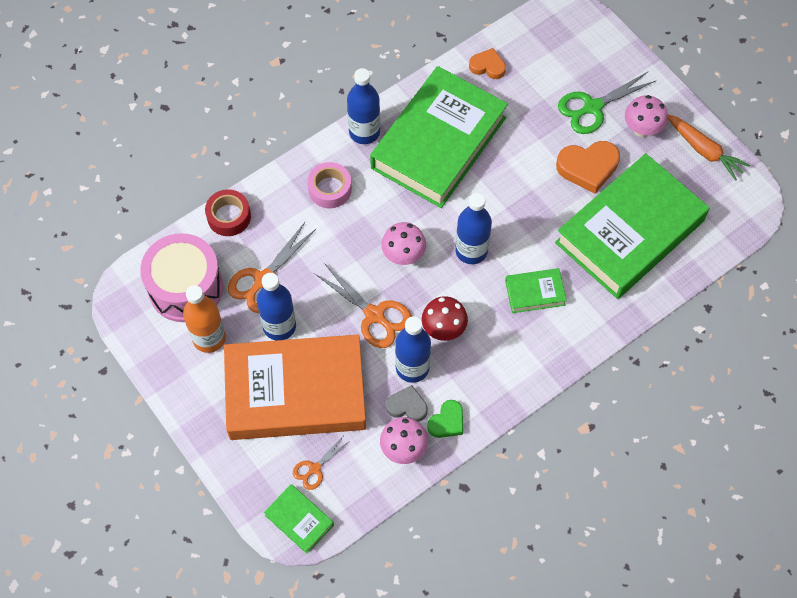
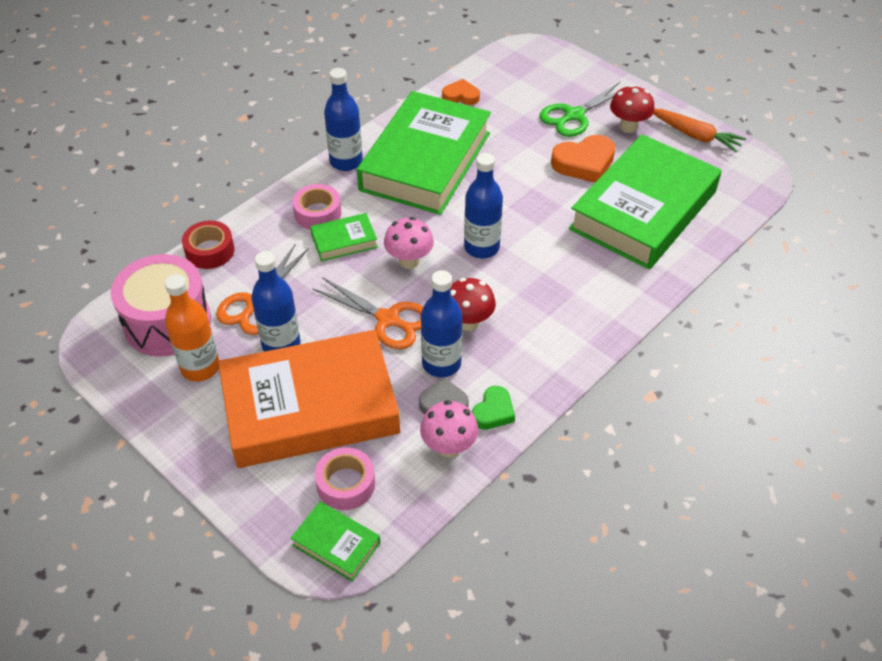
camera: 10 degrees left, 15 degrees down
(314, 469) = (346, 484): orange scissors -> pink tape
(535, 293) = (559, 275): green book -> green book (344, 241)
(642, 129) = (628, 127): pink mushroom -> red mushroom

